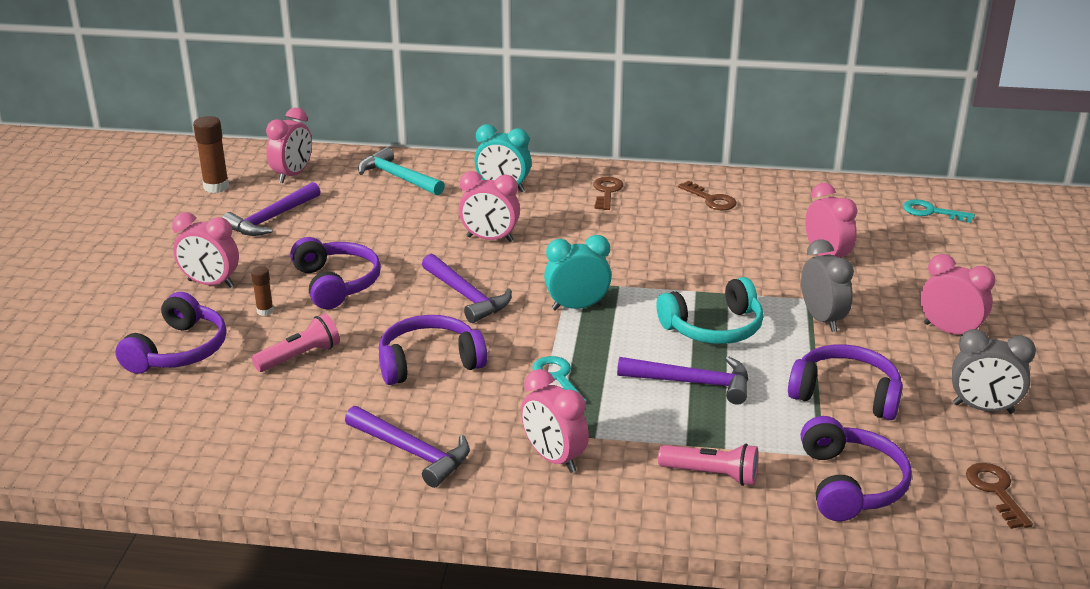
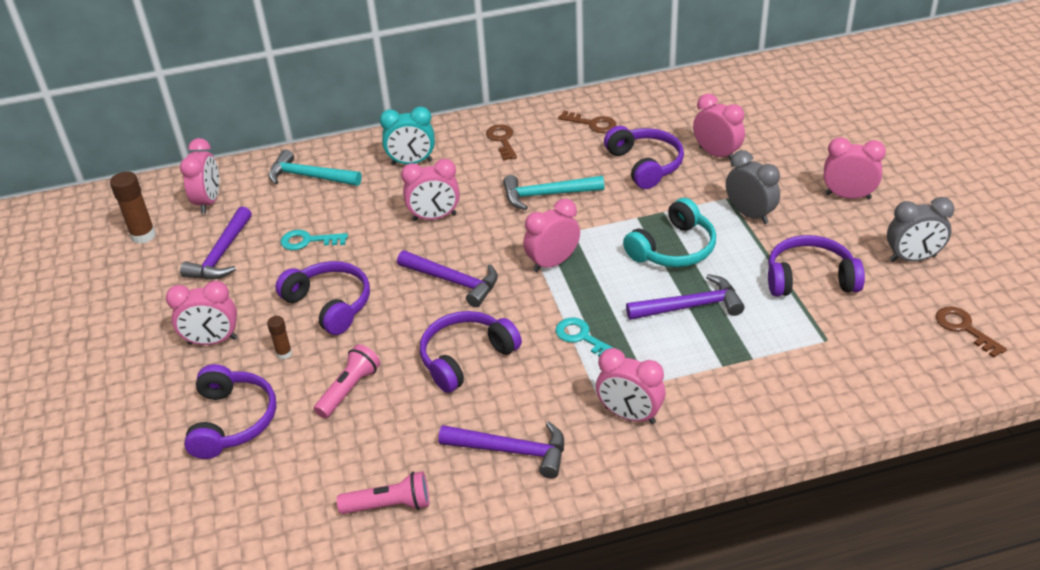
camera: 20 degrees left, 10 degrees up
(577, 307) = (552, 263): turquoise clock -> pink clock
(616, 248) = (546, 195): none -> turquoise hammer
(712, 474) = (759, 386): pink flashlight -> pink flashlight (389, 505)
(850, 484) = (862, 359): purple headphones -> purple headphones (645, 165)
(931, 212) = (768, 88): turquoise key -> turquoise key (308, 241)

